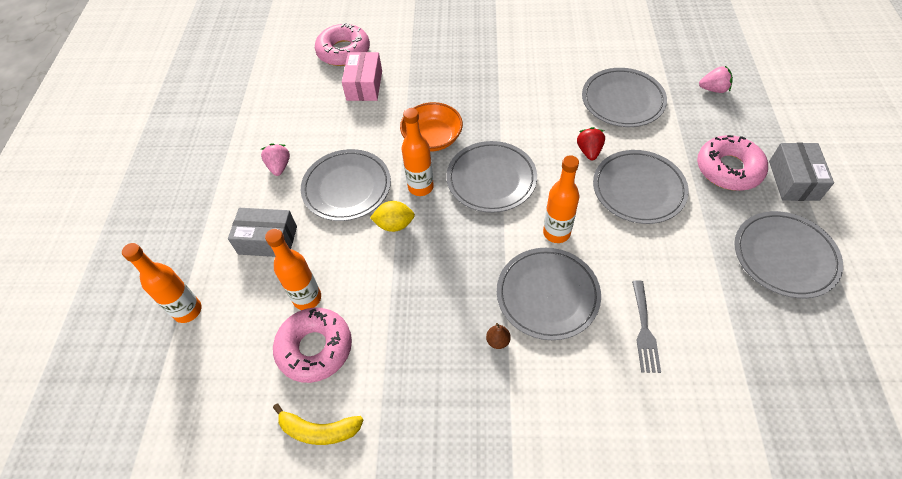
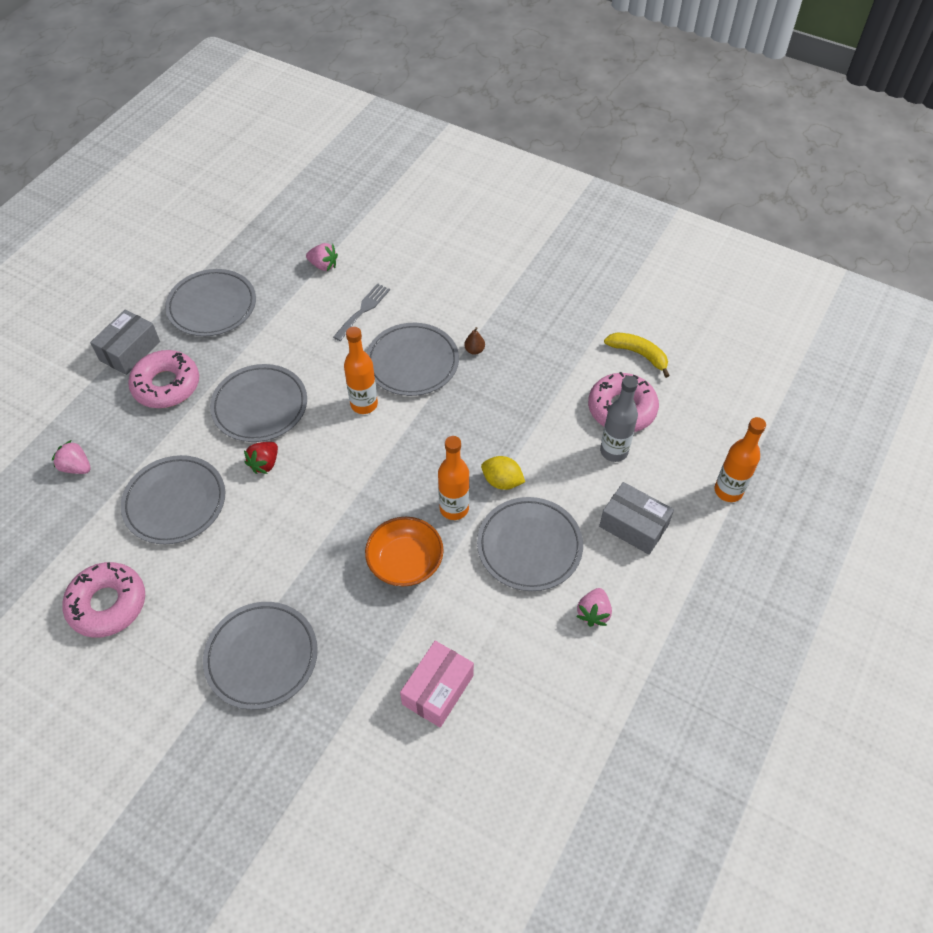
camera: 155 degrees left, 0 degrees up
(307, 298) = (614, 451): orange bottle -> grey bottle
(343, 51) = (433, 777): pink donut -> pink donut (107, 604)
(491, 179) = (380, 482): grey plate -> grey plate (261, 657)
(738, 366) = (323, 265): none -> pink strawberry

